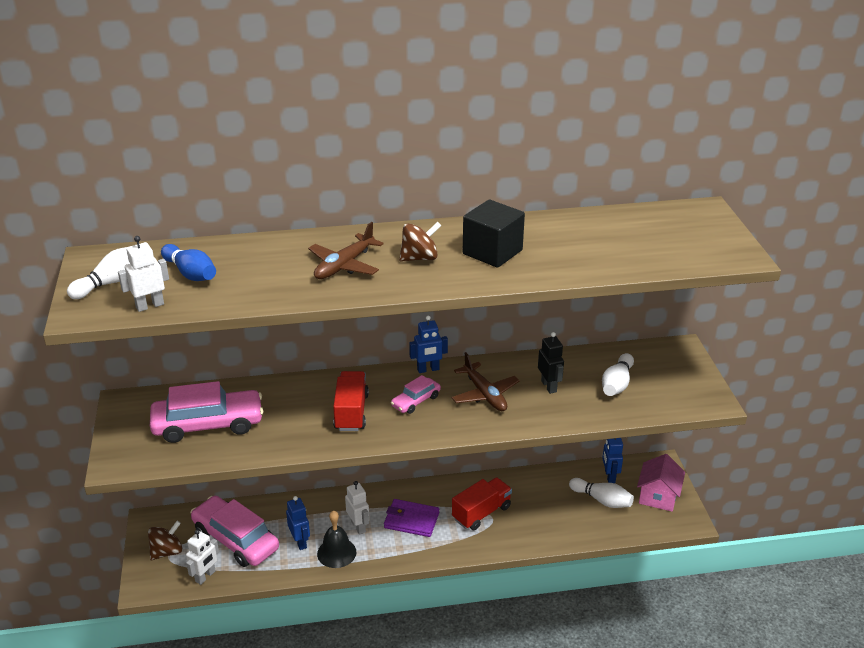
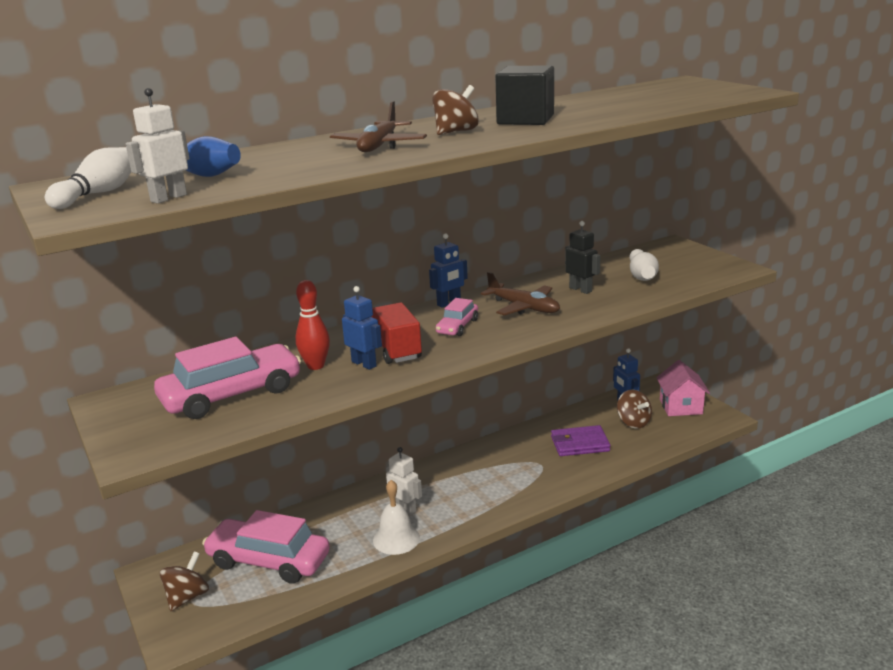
camera: 20 degrees left, 10 degrees down
(205, 576) = (251, 607): white robot -> none
(283, 412) = (315, 366): none -> red bowling pin
(300, 542) = (348, 541): blue robot -> blue robot (364, 364)
(336, 552) = (396, 539): black bell -> white bell
(411, 520) = (458, 488): purple wallet -> purple wallet (579, 444)
(481, 513) = (526, 463): red truck -> none
(602, 500) = (633, 422): white bowling pin -> brown spinning top

